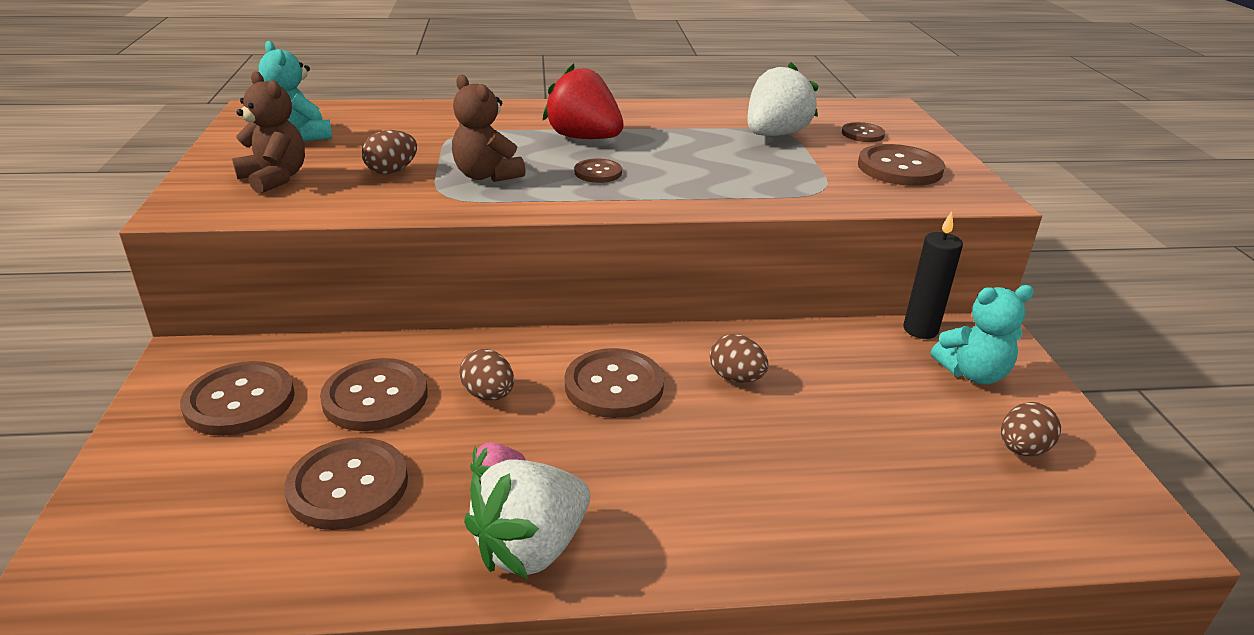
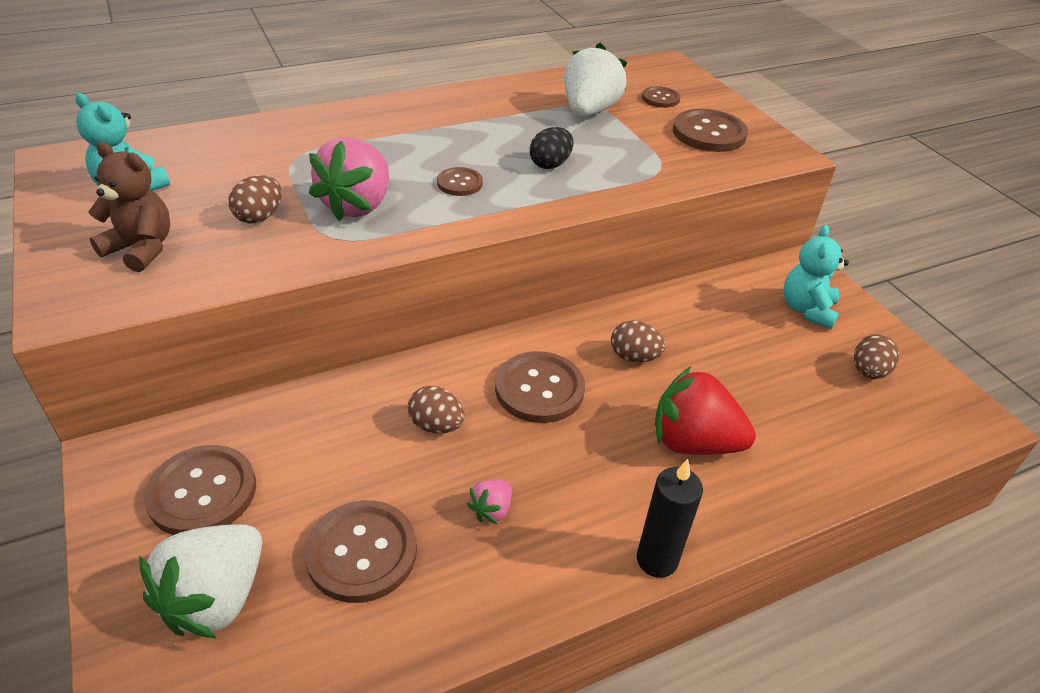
camera: 20 degrees left, 10 degrees up
(375, 397) = (334, 454): brown button -> none
(486, 175) = (357, 205): brown teddy bear -> pink strawberry
(531, 548) = (553, 565): white strawberry -> white strawberry (216, 598)
(584, 138) = (422, 143): red strawberry -> red strawberry (693, 442)
(702, 170) = (550, 164): none -> black egg
(920, 330) = (752, 276): black candle -> black candle (657, 560)
(973, 373) = (807, 310): turquoise teddy bear -> turquoise teddy bear turned 135 degrees clockwise

